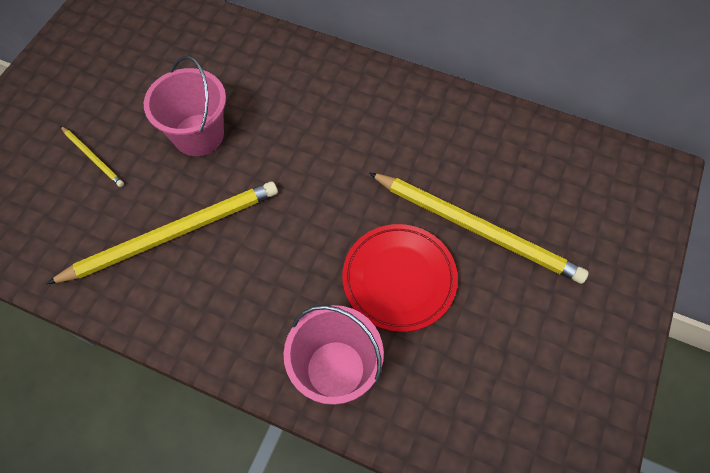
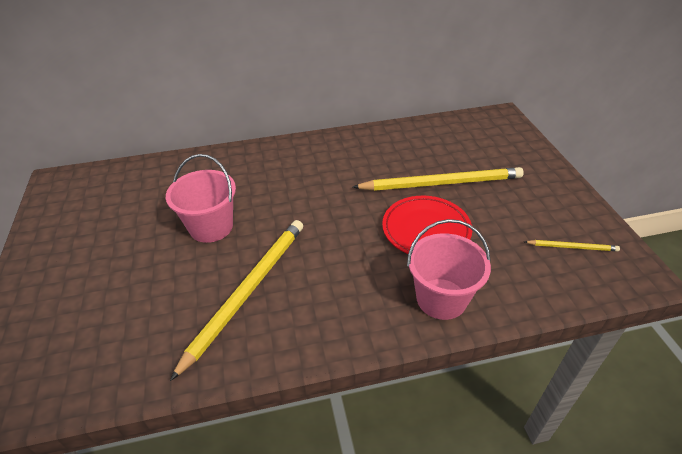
camera: 35 degrees left, 20 degrees down
(93, 158) = (134, 282): yellow pencil -> yellow pencil (572, 247)

